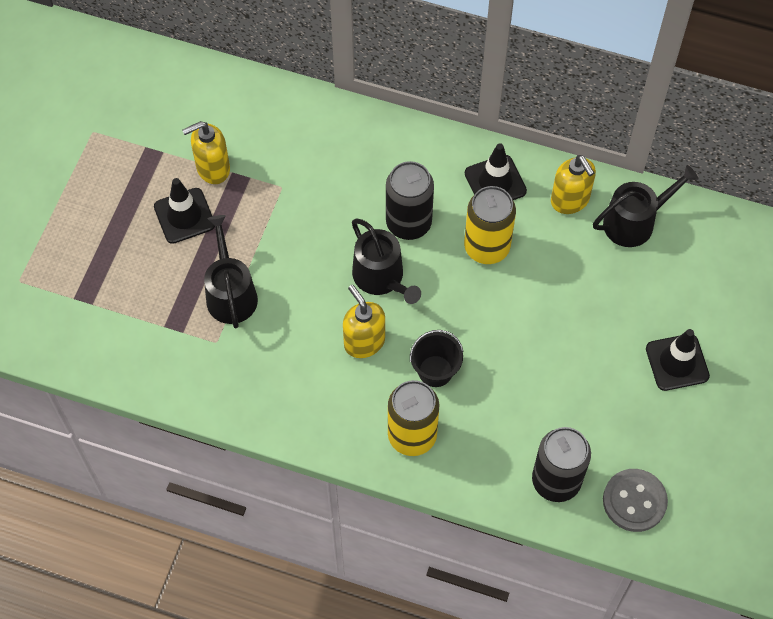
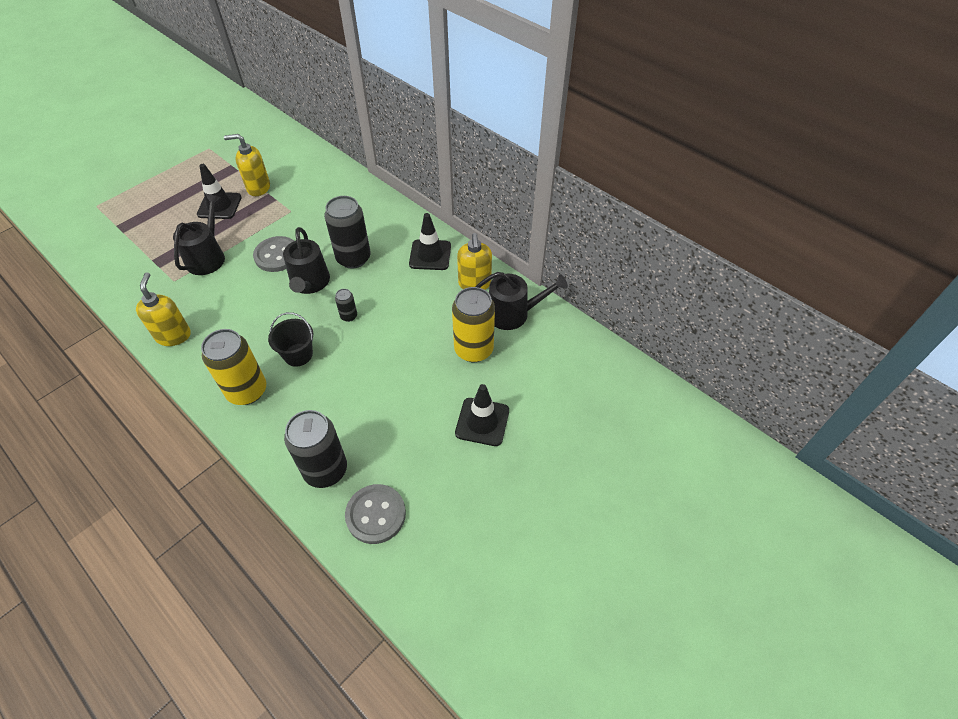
camera: 25 degrees right, 10 degrees down
(314, 257) = (277, 255): none -> grey button
(364, 342) = (266, 317): yellow soap dispenser -> yellow soap dispenser (173, 335)
(457, 301) = (349, 316): none -> black can
(486, 247) = (395, 291): yellow can -> yellow can (473, 349)

